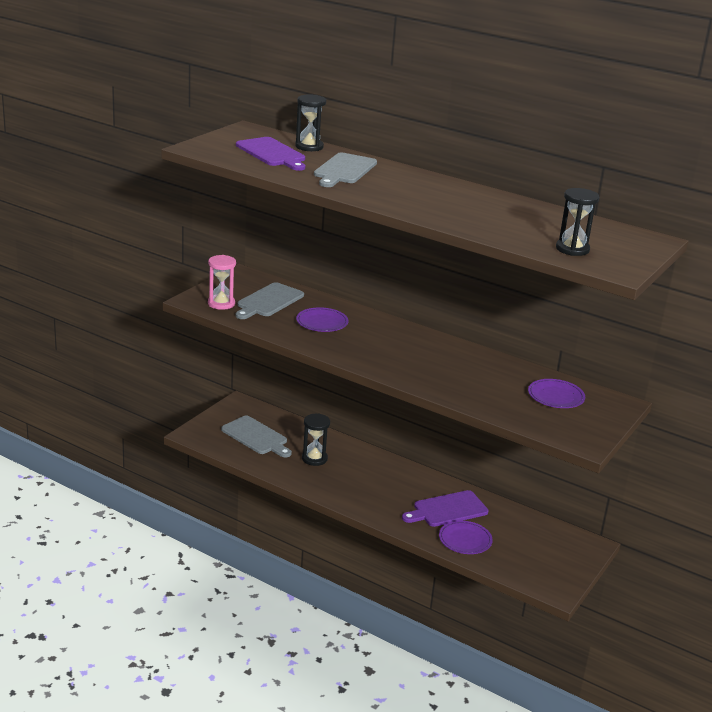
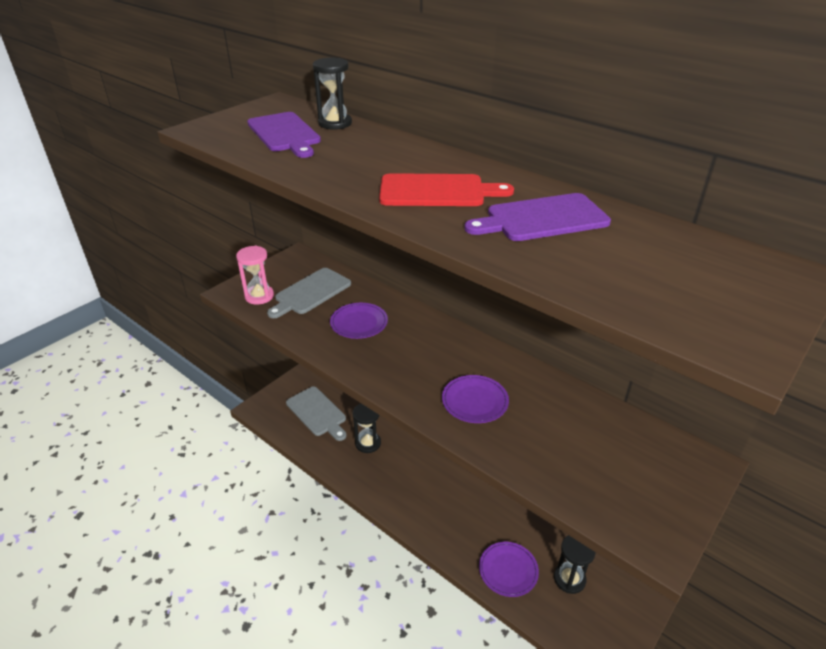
camera: 10 degrees right, 10 degrees up
(344, 170) = (362, 155): grey cutting board -> none
(412, 194) = (437, 191): none -> red cutting board
(447, 510) = (494, 522): purple cutting board -> purple cutting board (542, 219)
(556, 396) = (621, 449): purple plate -> purple plate (475, 401)
(572, 249) = (660, 297): black hourglass -> black hourglass (569, 579)

